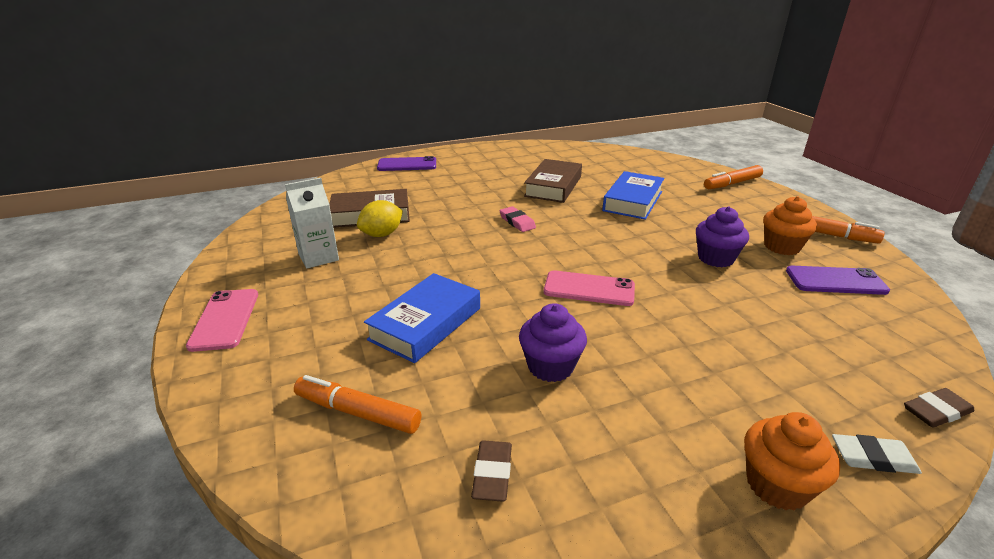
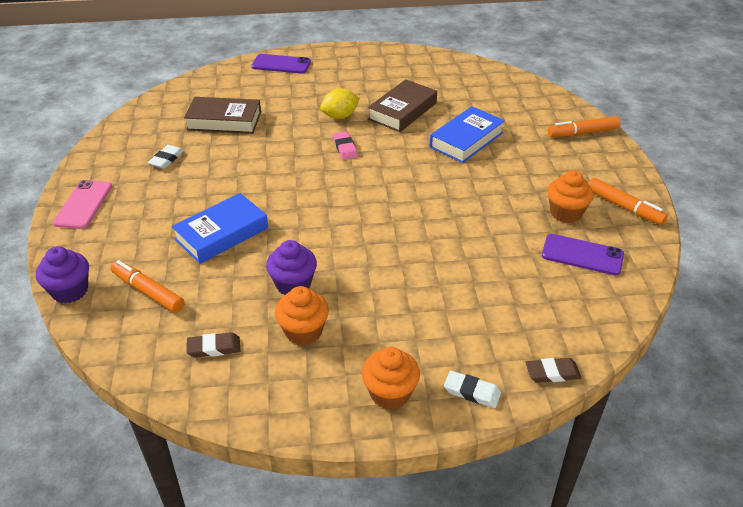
camera: 15 degrees right, 10 degrees up
(318, 257) = (166, 159): white carton -> white eraser
(382, 234) = (224, 144): yellow lemon -> yellow lemon (340, 116)
(492, 473) = (214, 347): brown eraser -> brown eraser turned 60 degrees clockwise
(589, 289) = (364, 225): pink phone -> none
(602, 423) = (303, 331): none -> orange cupcake
(715, 258) = (494, 214): purple cupcake -> purple cupcake (70, 291)

